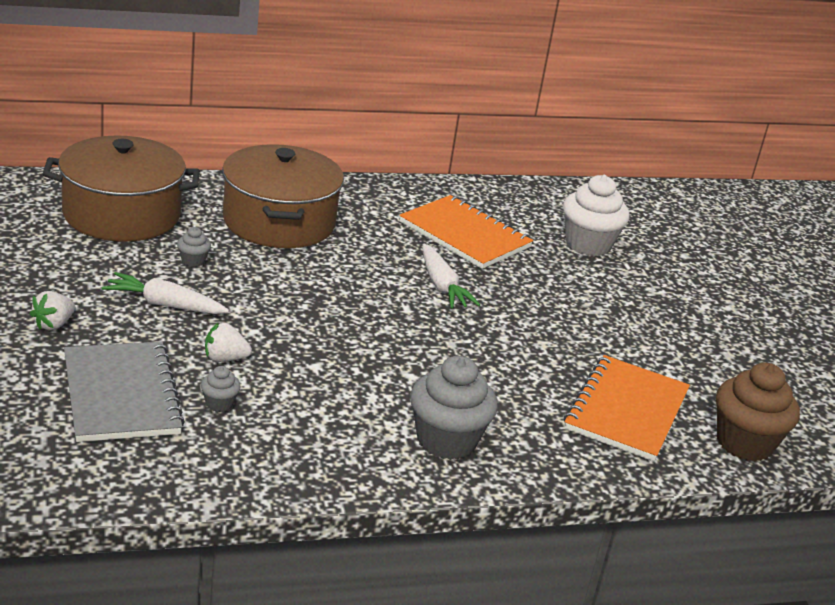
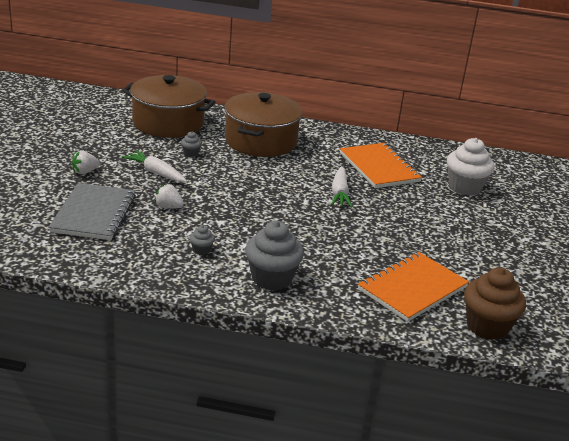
camera: 25 degrees right, 0 degrees up
(219, 404) = (146, 229): grey cupcake -> grey cupcake (201, 250)

